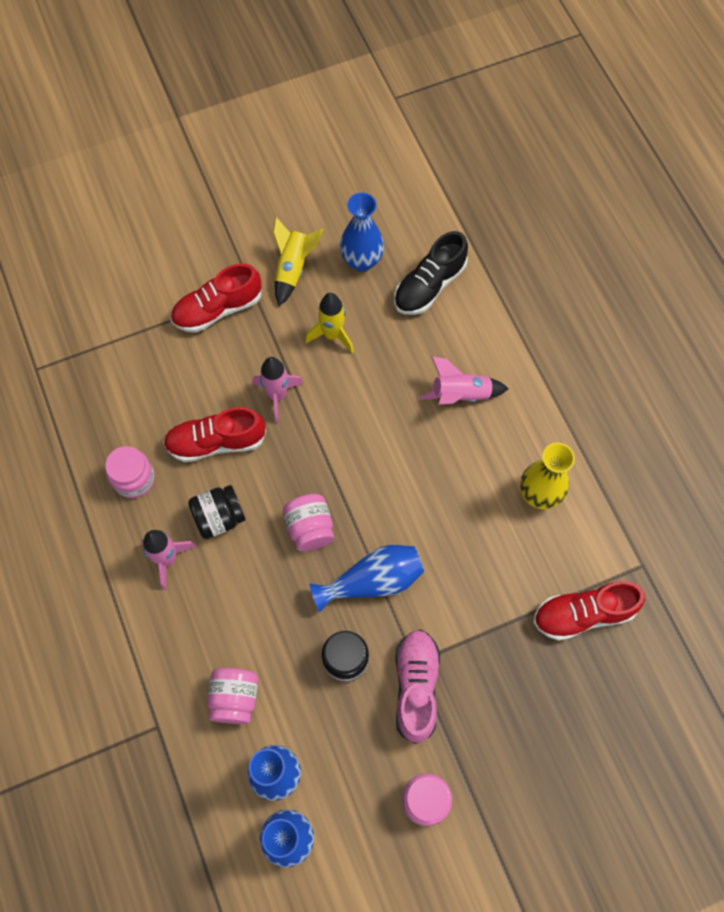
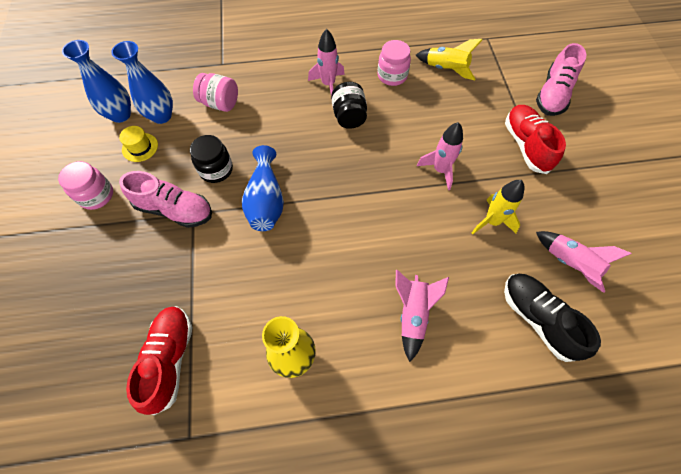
camera: 105 degrees right, 5 degrees down
(128, 285) = (552, 94): none -> pink shoe
(216, 442) = (409, 125): red shoe -> none
(293, 269) = (563, 206): yellow rocket -> yellow rocket (446, 69)
(310, 528) = (322, 169): pink jar -> none
(337, 779) = (140, 147): none -> yellow hat
(361, 261) = (569, 264): blue vase -> pink rocket

